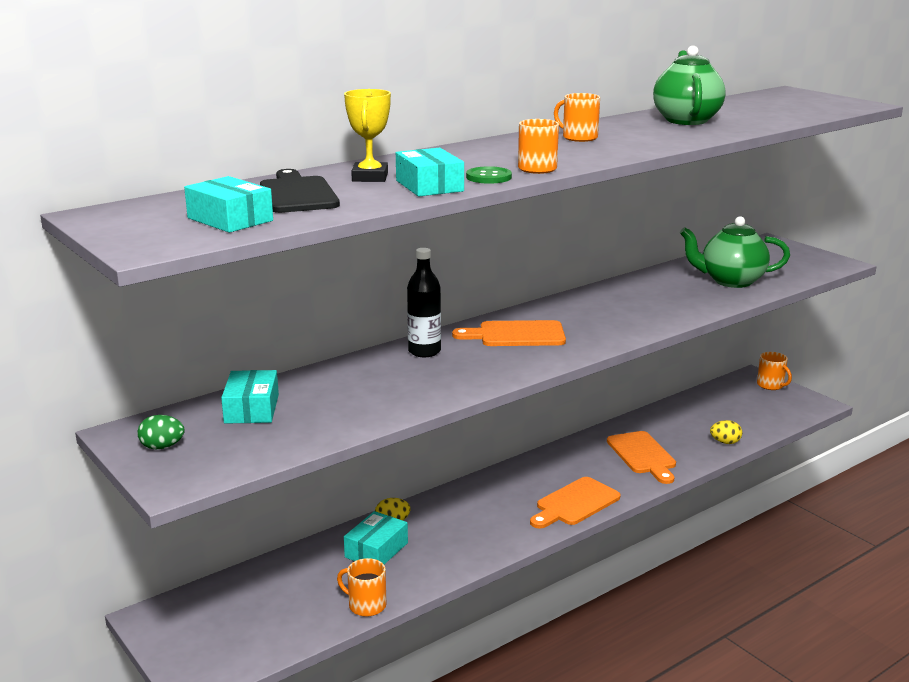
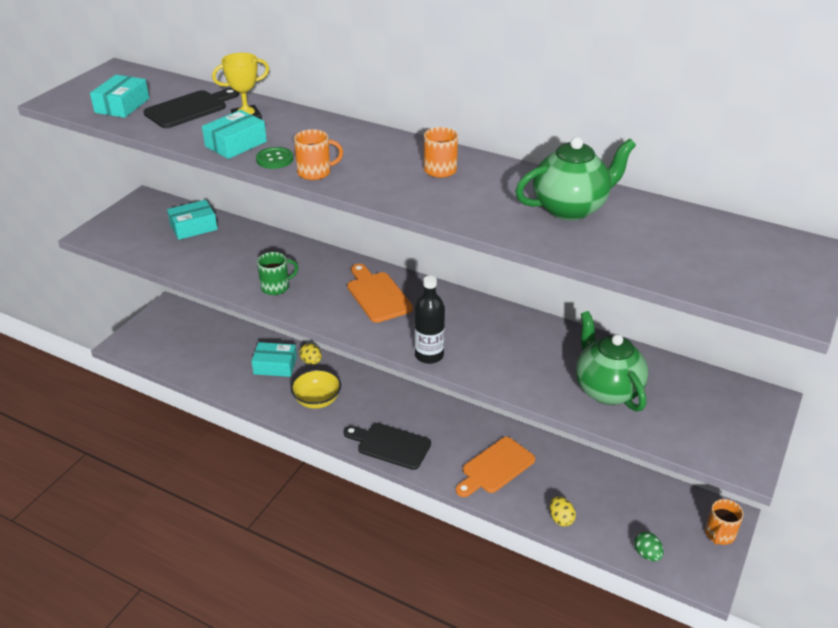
camera: 65 degrees right, 15 degrees up
(162, 447) = (133, 216): green egg -> green egg (647, 554)
(366, 605) = (213, 382): orange mug -> none
(424, 351) = (318, 263): black bottle -> black bottle (429, 355)
(450, 380) = (276, 287): none -> green mug
(466, 533) = (317, 400): none -> yellow bowl
(575, 503) = (390, 445): orange cutting board -> black cutting board

